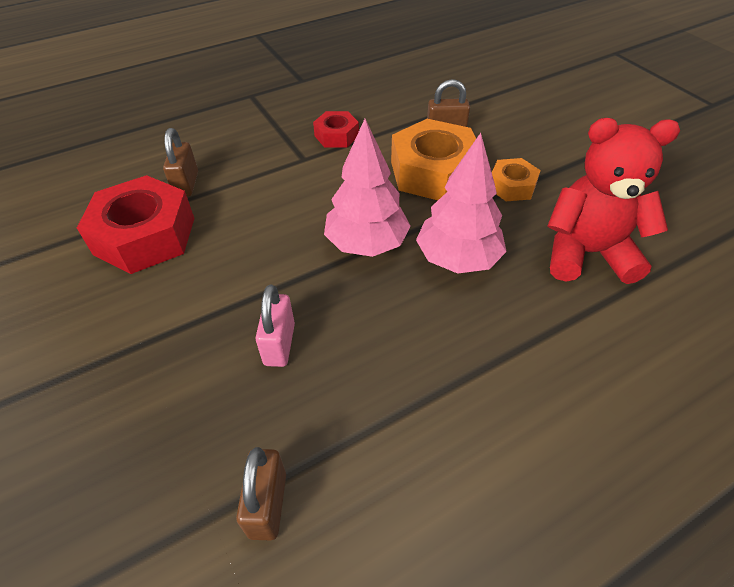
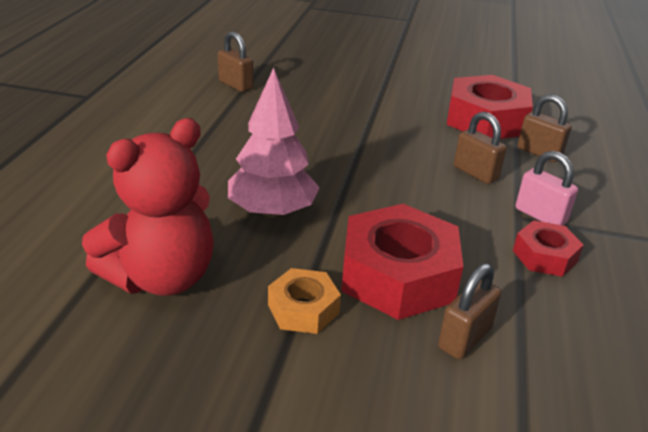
camera: 130 degrees right, 15 degrees down
(264, 198) = (475, 173): none -> brown padlock
(279, 344) = (316, 120): pink padlock -> pink padlock (540, 216)
(367, 244) = (352, 185): pink tree -> none
(433, 172) = (398, 275): orange nut -> red nut

